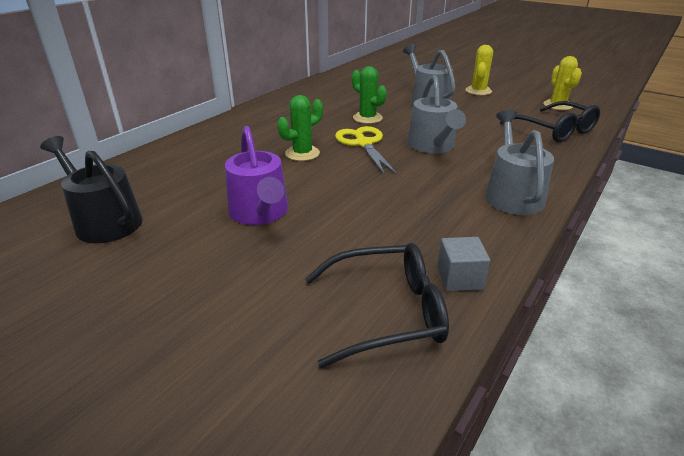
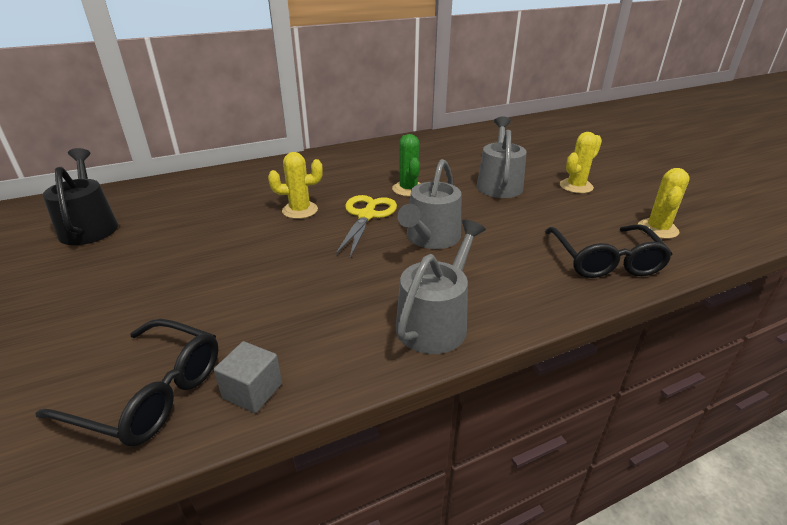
camera: 30 degrees right, 0 degrees up
(260, 213) = (191, 257): purple watering can -> none
(302, 153) = (300, 210): green cactus -> yellow cactus

